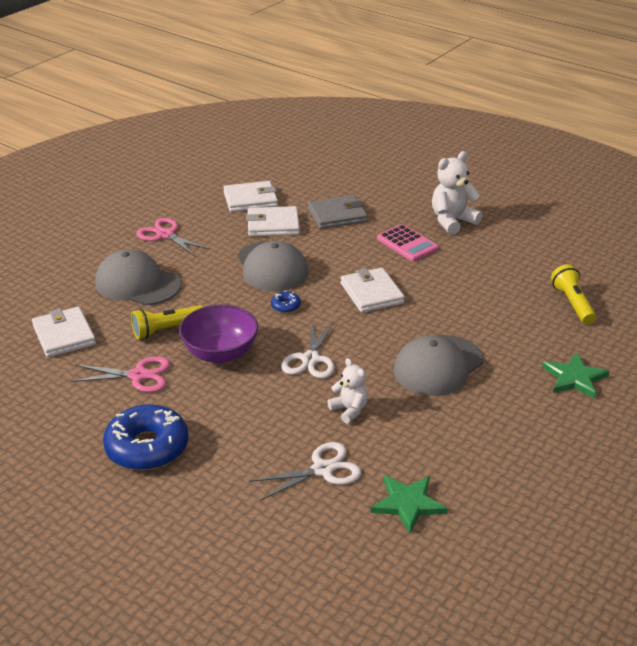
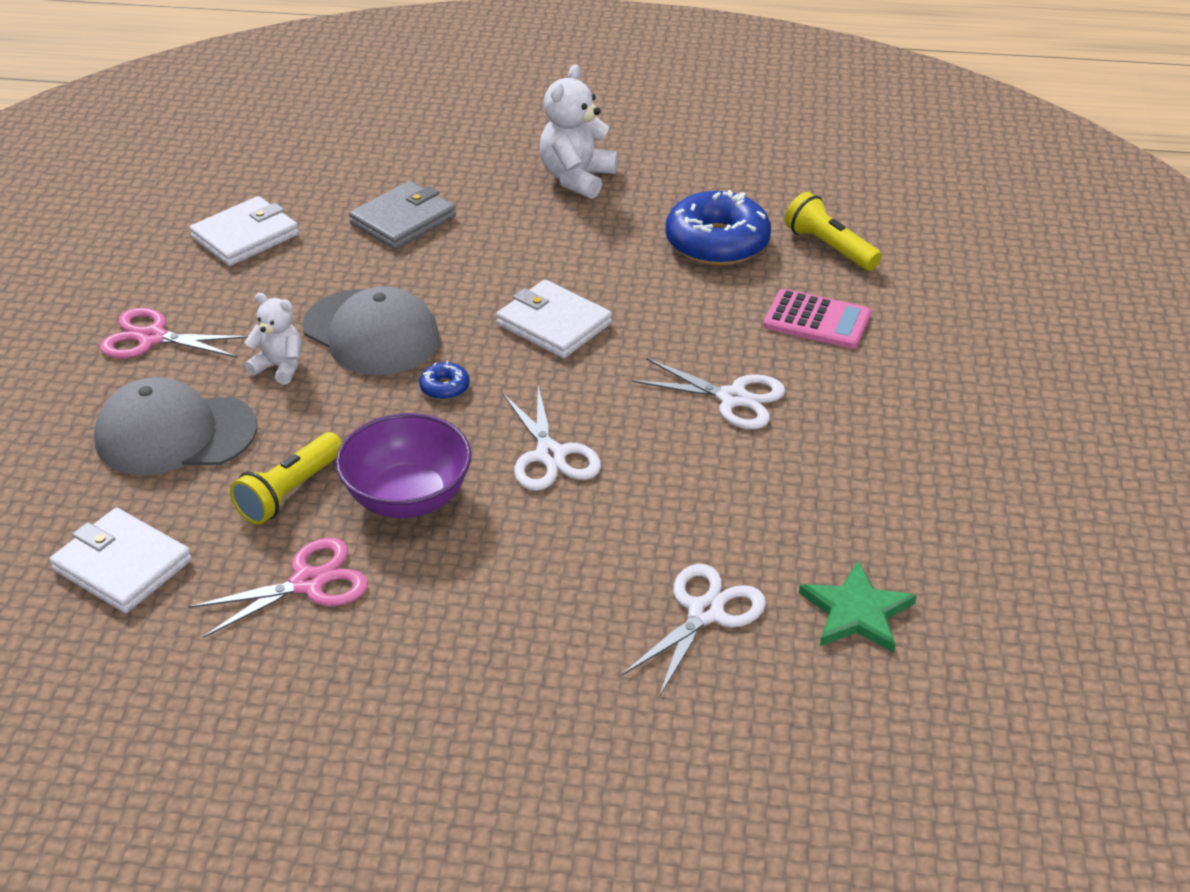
camera: 30 degrees left, 5 degrees up
(147, 447) = (421, 690): blue donut -> blue donut (717, 242)
(273, 225) = (316, 266): white wallet -> none
(349, 410) = (668, 510): white teddy bear -> white teddy bear (279, 367)
(407, 244) = (542, 232): pink calculator -> pink calculator (817, 320)
(438, 366) = (732, 398): grey cap -> white scissors
(574, 378) = (914, 350): green star -> none

